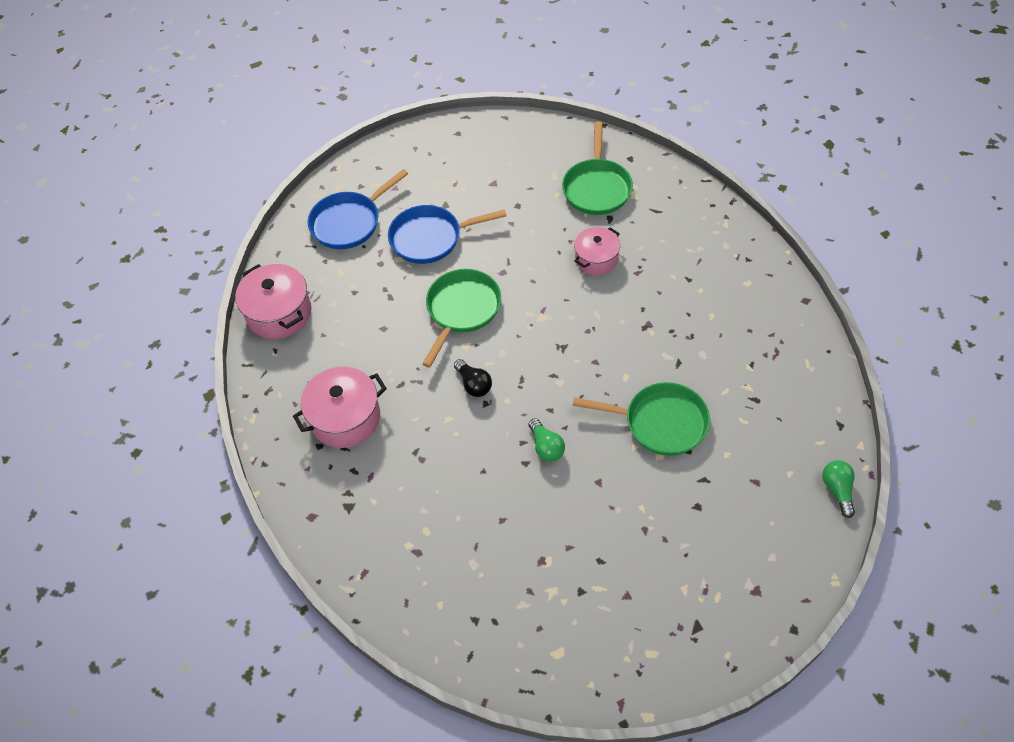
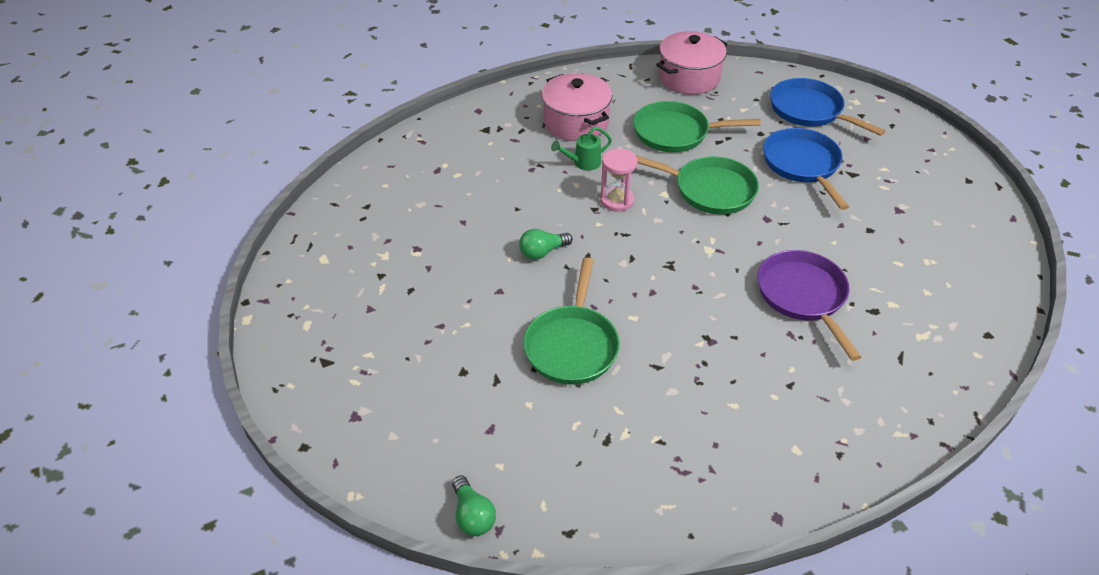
camera: 85 degrees right, 10 degrees down
(415, 412) = (583, 163): none -> green watering can
(474, 384) = (617, 200): black light bulb -> pink hourglass
(596, 259) = (803, 297): pink pot -> purple pan
(597, 187) = (923, 300): green pan -> green pan (676, 133)
(837, 490) = (473, 515): green light bulb -> green light bulb turned 75 degrees clockwise

